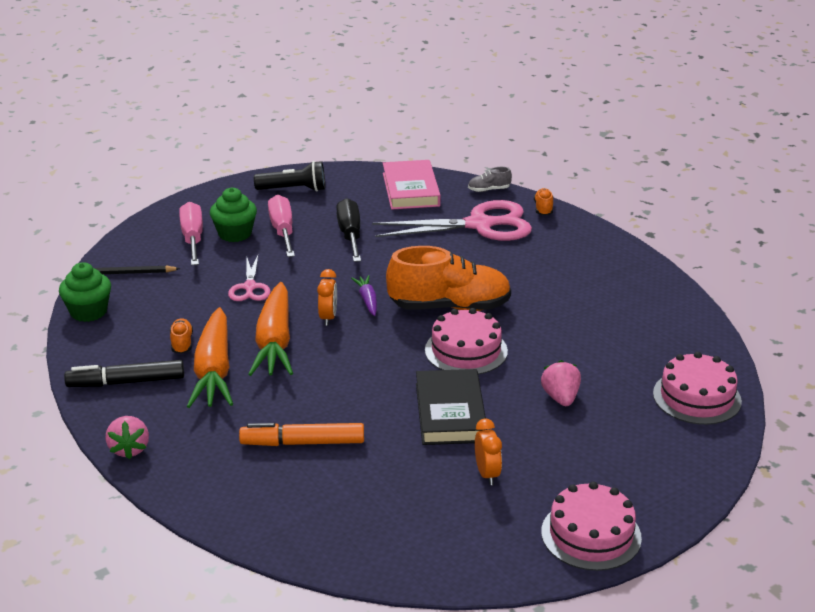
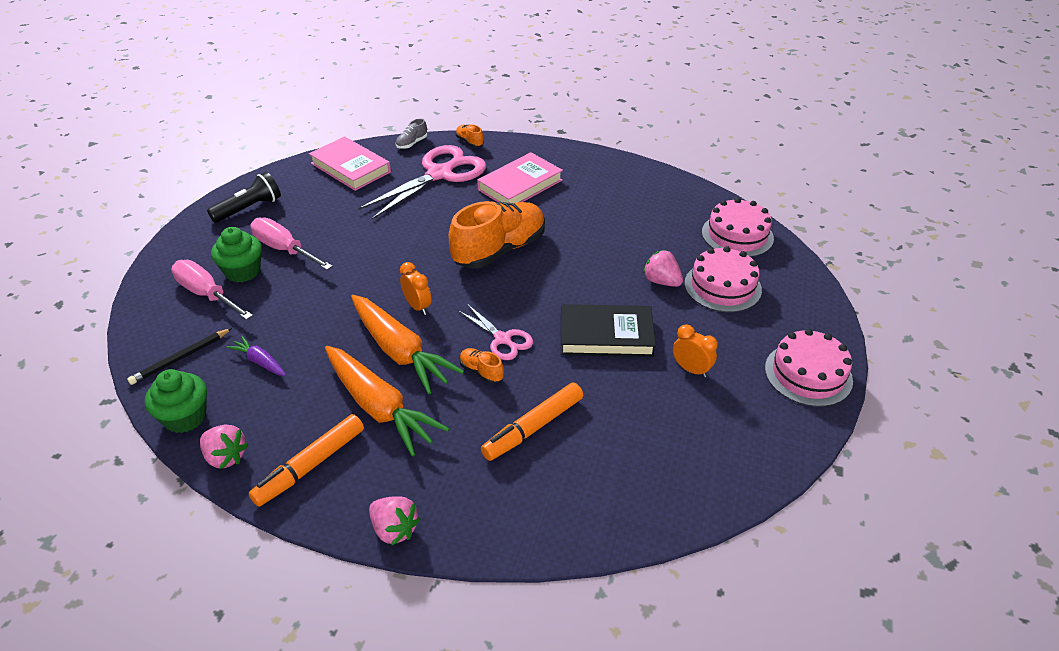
camera: 40 degrees left, 10 degrees up
(84, 348) = (226, 457): none -> pink strawberry
(126, 382) = (310, 466): black marker -> orange marker
(182, 343) = (318, 398): orange shoe -> orange shoe (481, 372)
(250, 287) = (317, 313): pink scissors -> pink scissors (502, 339)
(350, 235) = (348, 227): black screwdriver -> none
(367, 300) = (431, 276): purple carrot -> purple carrot (260, 362)
(450, 412) = (606, 335): black book -> black book turned 45 degrees counterclockwise
(466, 350) = (554, 279): pink cake -> pink cake (722, 286)
(540, 263) = (520, 185): none -> pink book

